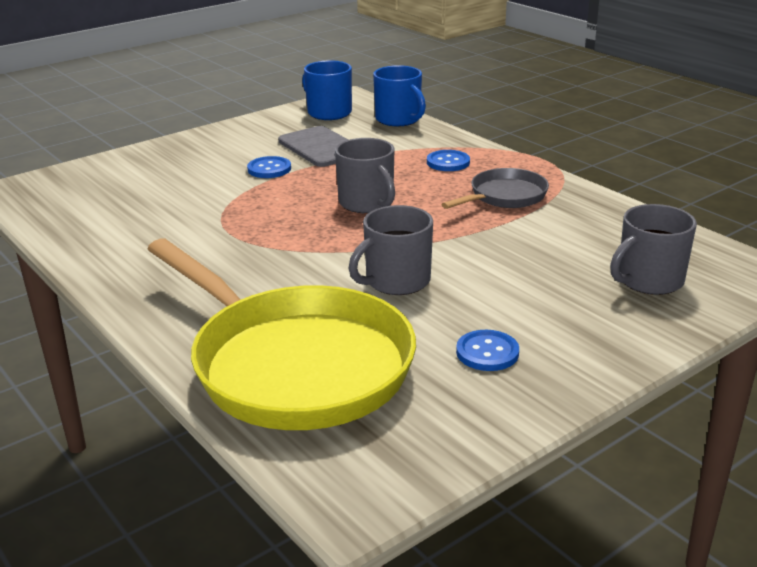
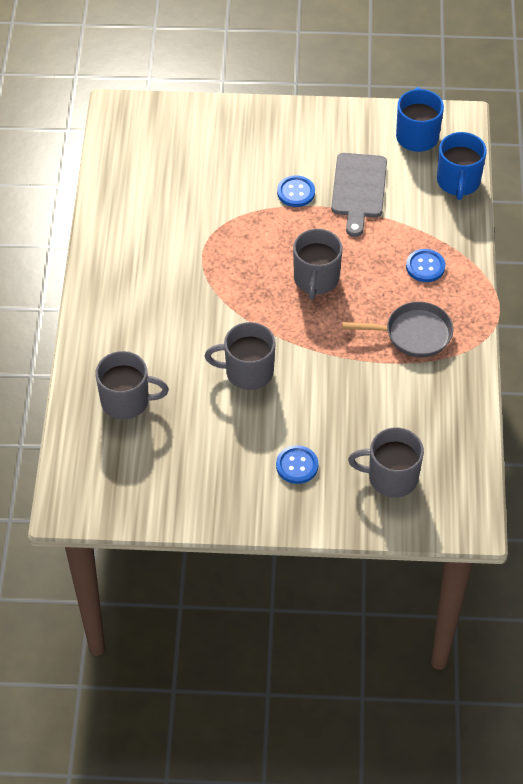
camera: 40 degrees right, 25 degrees up
(294, 364) = (126, 401): yellow pan -> grey mug
(487, 352) = (229, 464): blue button -> blue button (297, 465)

